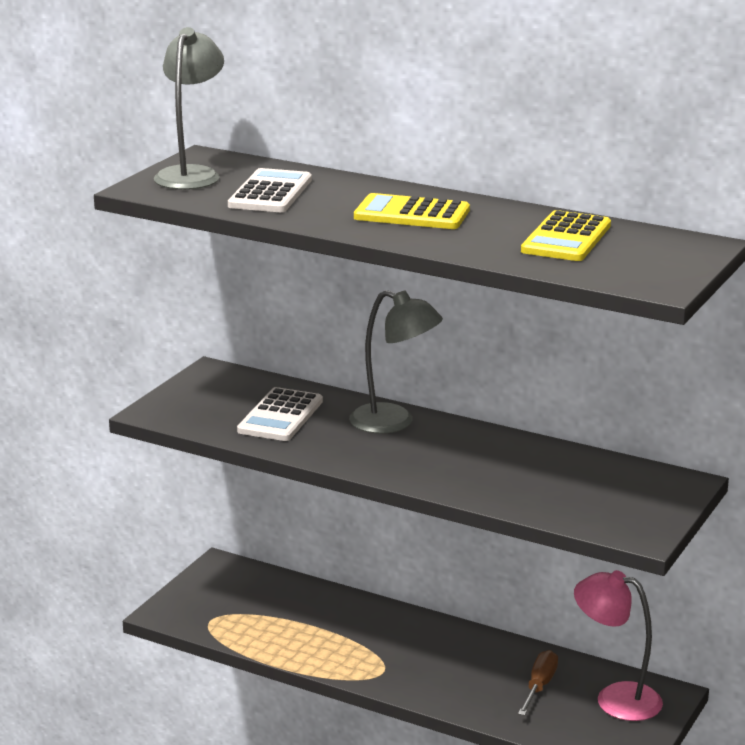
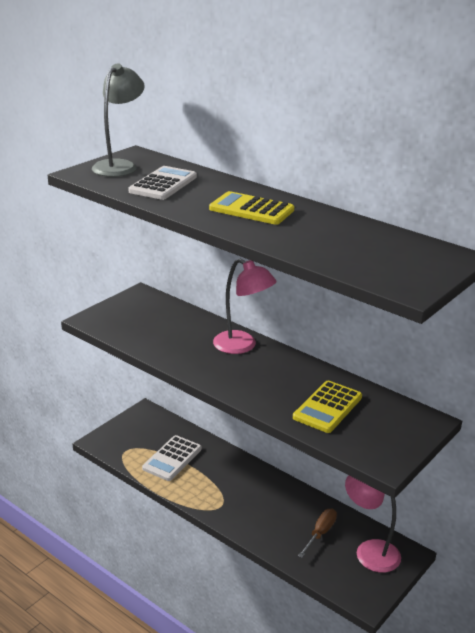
camera: 10 degrees right, 5 degrees up
(280, 416) = (170, 332): white calculator -> white calculator (172, 458)
(394, 422) = (242, 346): grey lamp -> pink lamp
(566, 238) = (354, 240): yellow calculator -> yellow calculator (328, 407)

